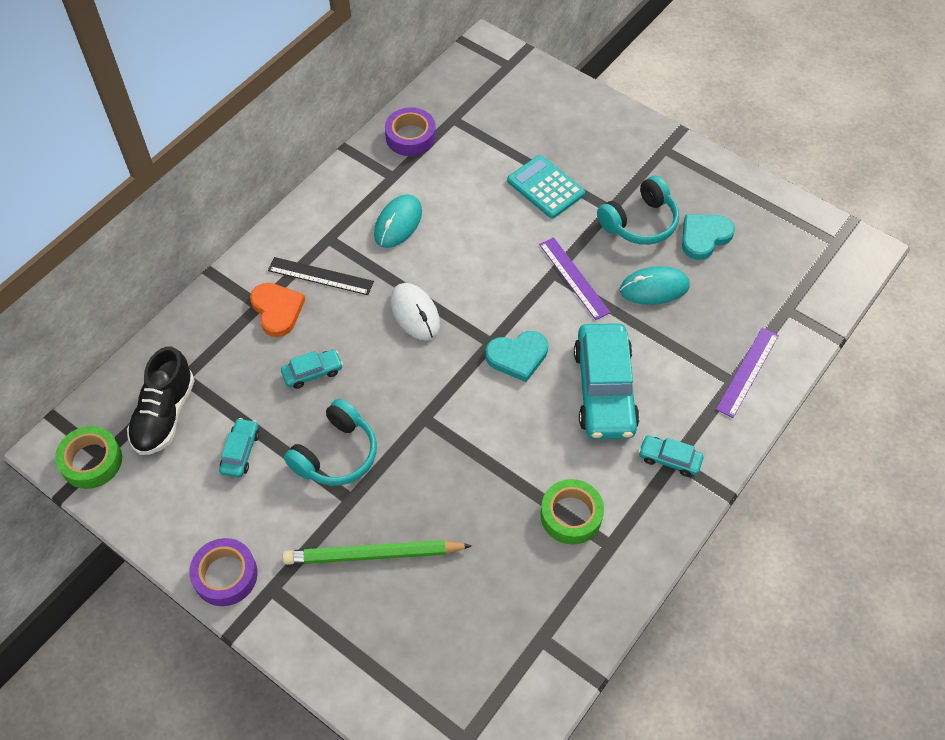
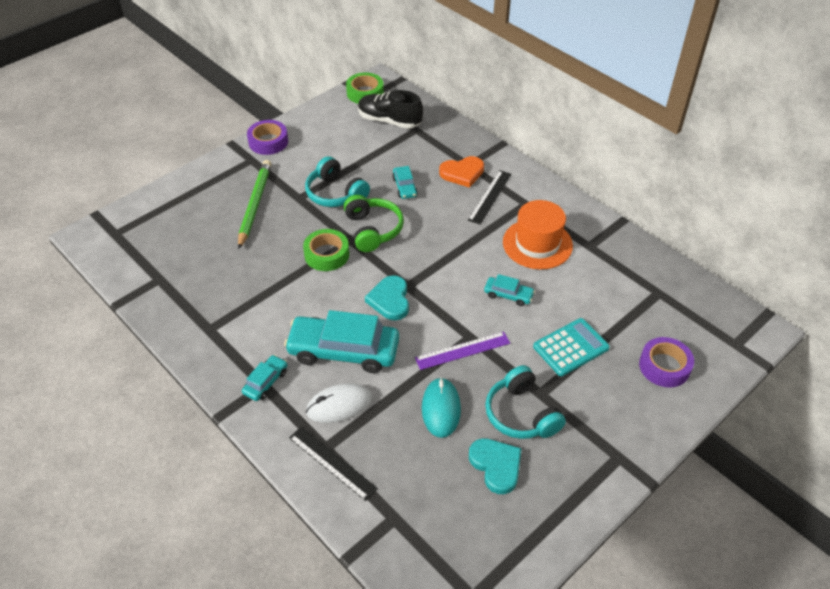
camera: 100 degrees right, 10 degrees down
(240, 452) = (351, 151): turquoise car -> turquoise car (508, 295)
(398, 223) = (537, 244): turquoise mouse -> orange hat
(402, 395) = (372, 230): none -> green headphones
(410, 137) = (635, 261): purple tape -> purple tape (664, 366)
(415, 313) = (445, 244): white mouse -> white mouse (339, 405)
(571, 515) = (242, 310): green tape -> green tape (327, 254)
(747, 372) = (332, 463): purple ruler -> black ruler

